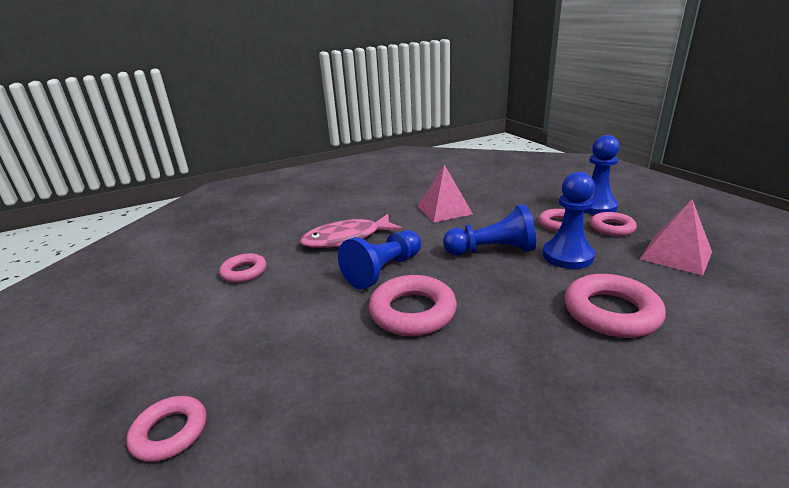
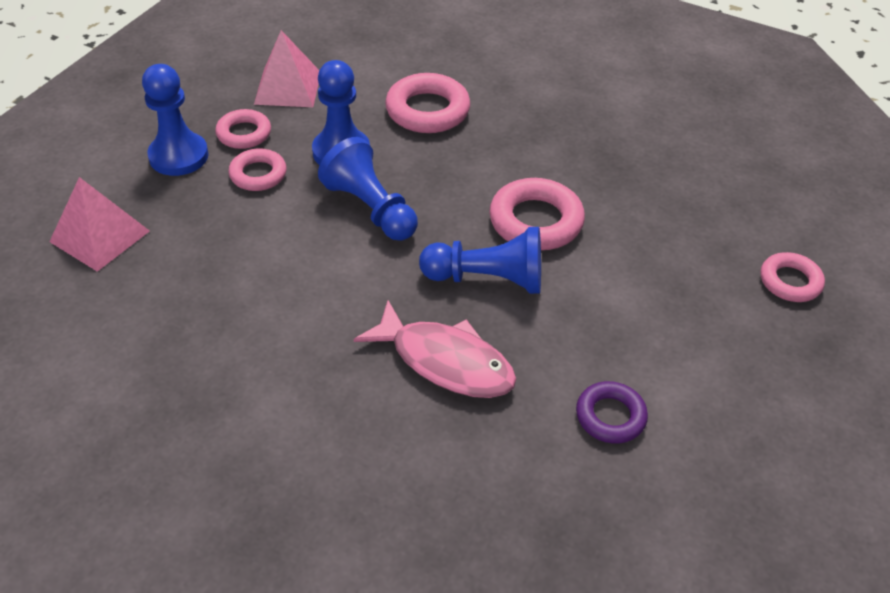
camera: 130 degrees left, 20 degrees up
(244, 272) = (610, 416): pink ring -> purple ring
(444, 210) = (275, 298): pink pyramid -> pink pyramid (99, 236)

